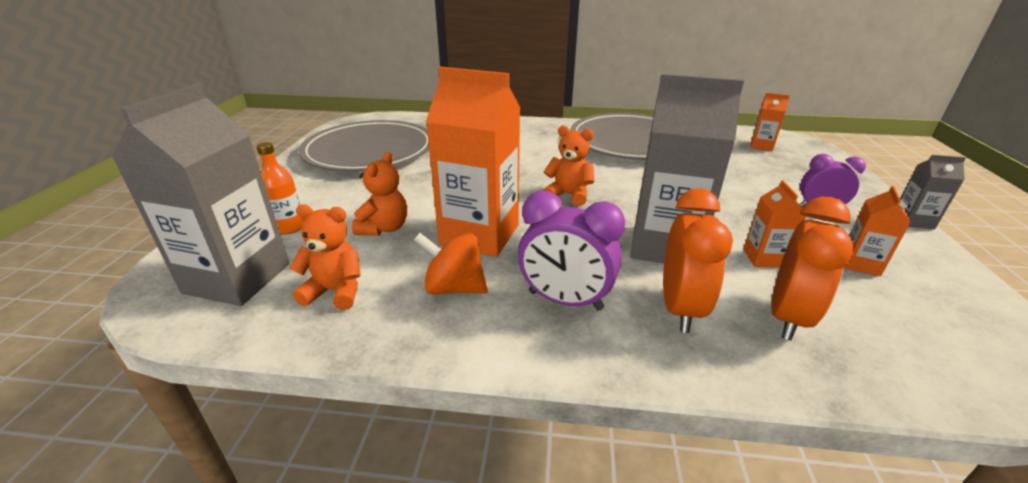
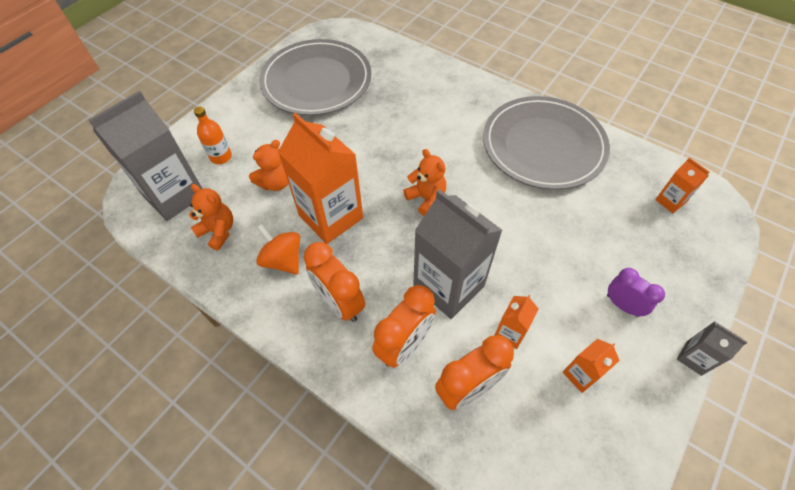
camera: 30 degrees right, 25 degrees up
(565, 300) = (339, 303): purple clock -> orange clock

